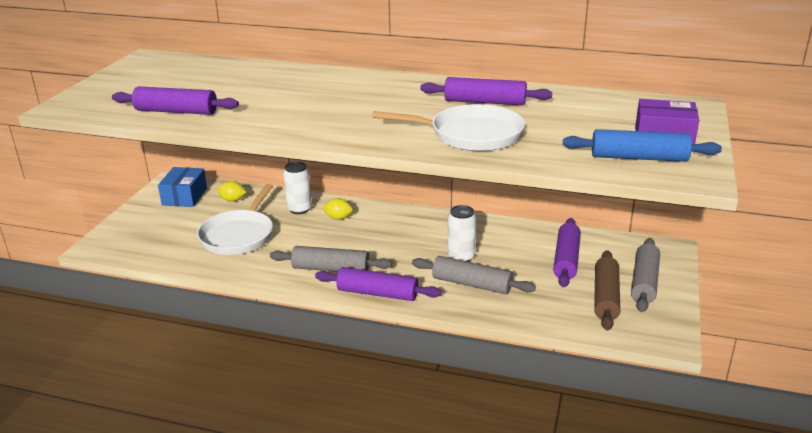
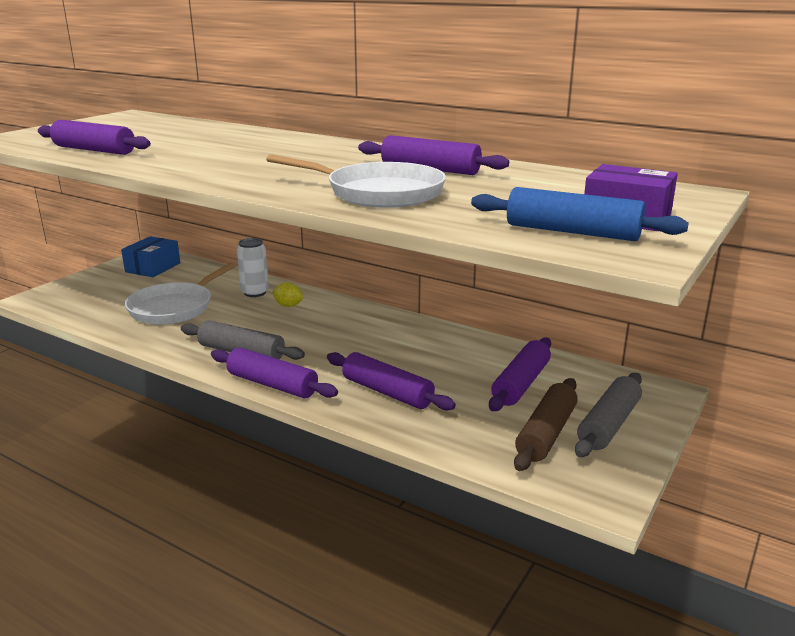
camera: 15 degrees right, 5 degrees down
(232, 200) = (196, 276): yellow lemon -> none
(461, 257) = (395, 362): white can -> none
(472, 284) = (387, 392): grey rolling pin -> purple rolling pin

